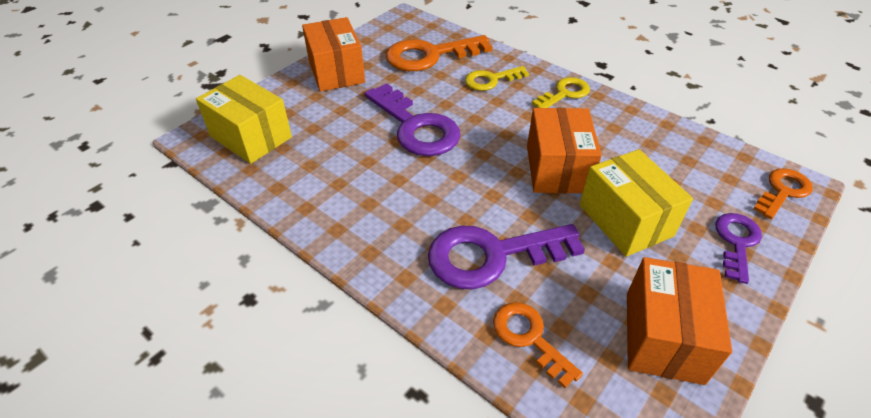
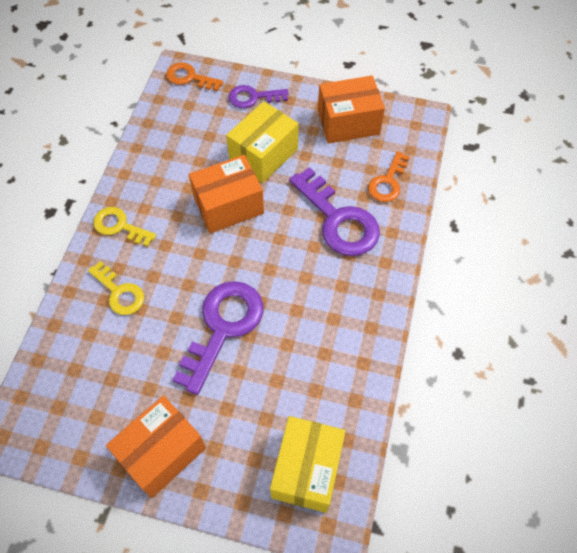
camera: 115 degrees left, 15 degrees up
(430, 55) = (93, 368): orange key -> none

